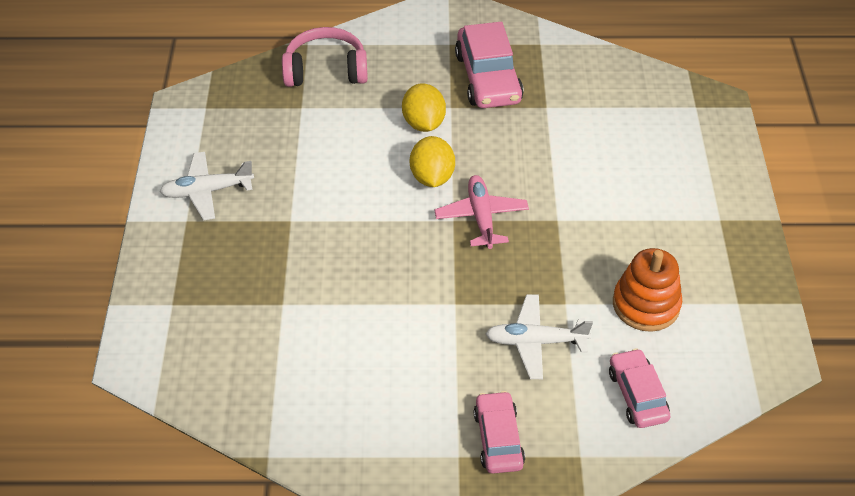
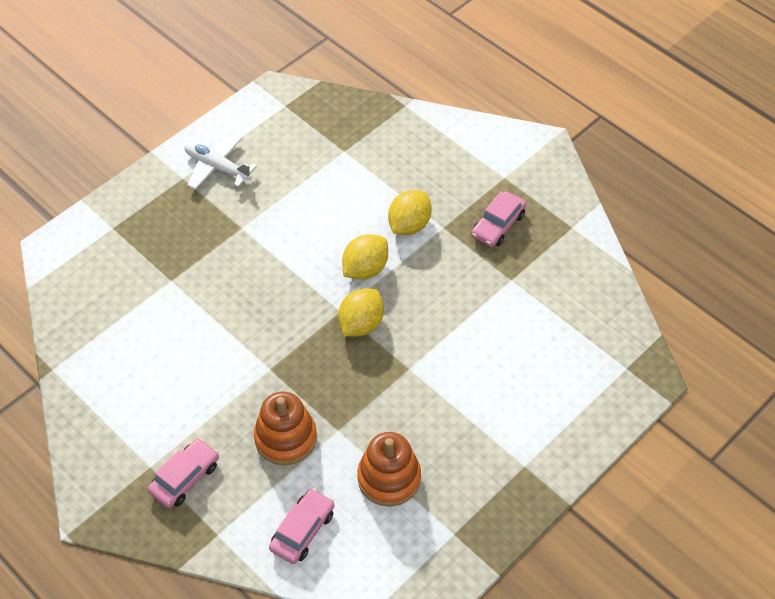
camera: 45 degrees right, 5 degrees up
(326, 70) = (393, 135): pink headphones -> none
(481, 217) = (361, 324): pink plane -> yellow lemon
(488, 78) = (498, 225): pink car -> pink car, size x0.62
(535, 342) = (285, 438): white plane -> orange stacking toy

